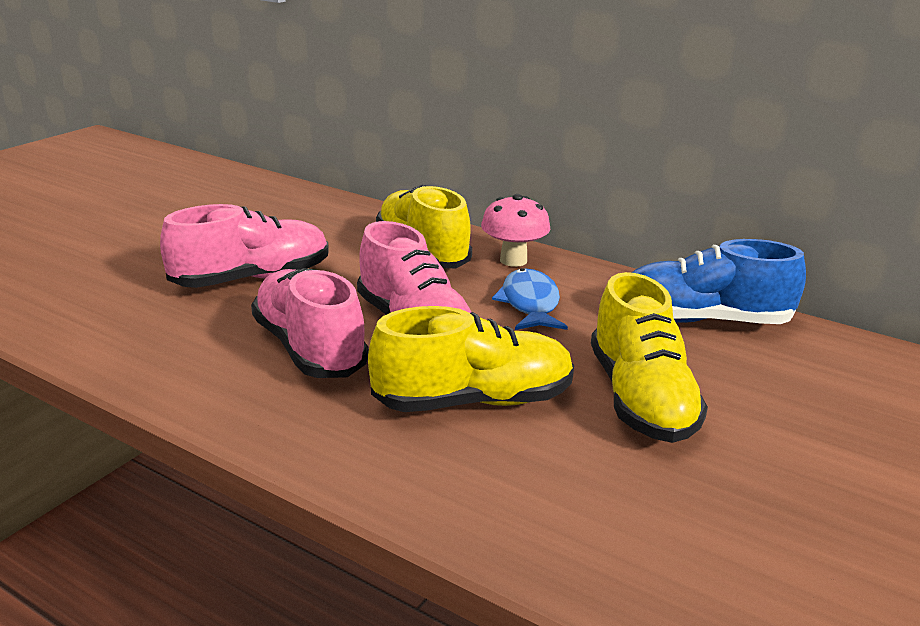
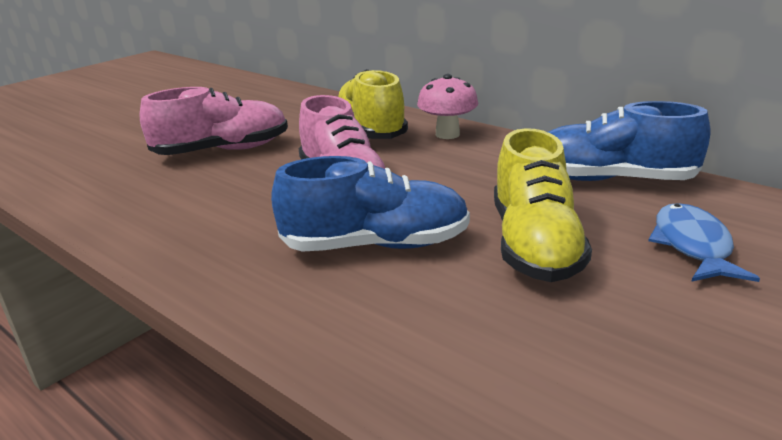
camera: 10 degrees right, 0 degrees up
(309, 348) = (248, 202): pink shoe -> none
(473, 401) = (376, 245): yellow shoe -> blue shoe
(530, 304) = (452, 167): blue fish -> blue fish (692, 246)

